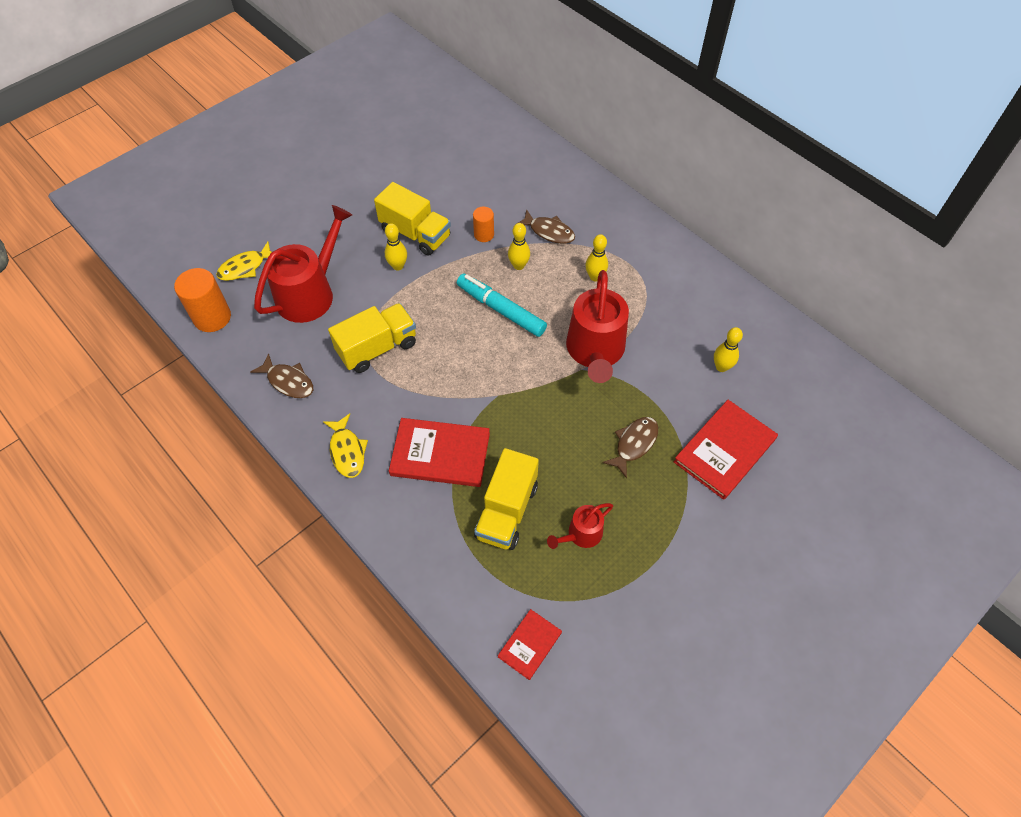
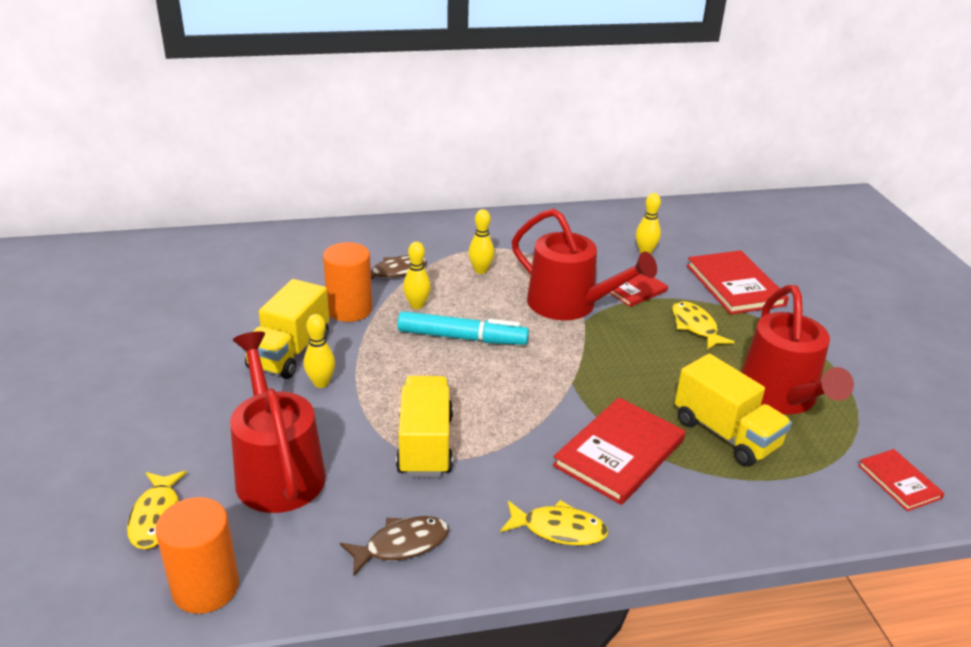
camera: 60 degrees left, 25 degrees down
(415, 234) = (289, 352): yellow truck -> yellow truck turned 135 degrees clockwise
(484, 235) = (349, 309): orange cylinder -> orange cylinder, size x1.73
(501, 309) = (462, 338): turquoise marker -> turquoise marker turned 150 degrees counterclockwise
(581, 534) = (781, 396): red watering can -> red watering can, size x1.97
(634, 444) = (695, 326): brown fish -> yellow fish
(653, 385) = (636, 291): none -> red book

